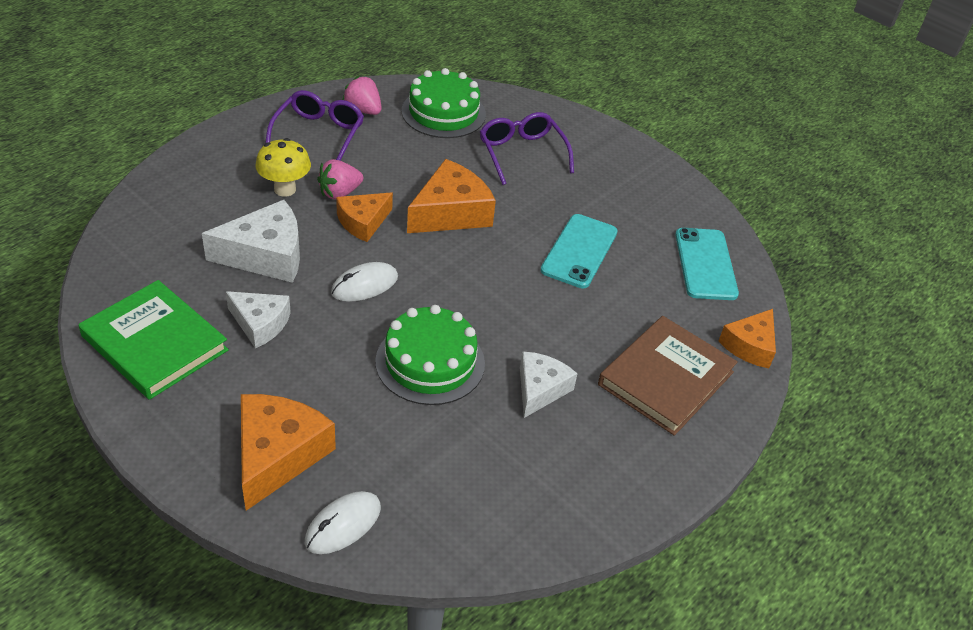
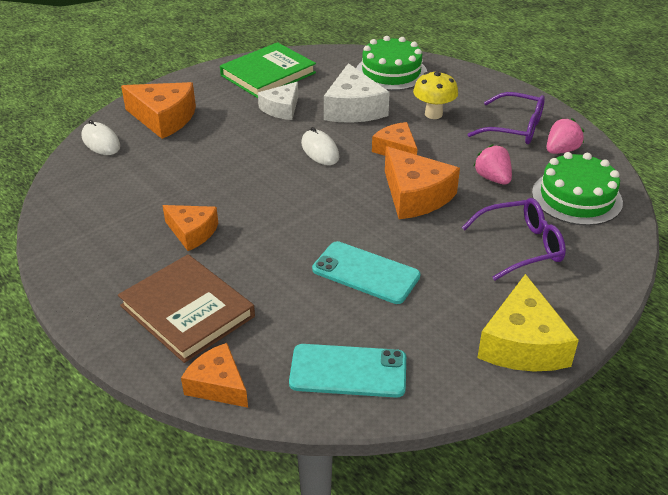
camera: 100 degrees right, 5 degrees down
(339, 193) = (433, 139): pink strawberry -> pink strawberry (492, 178)
(430, 362) = (232, 179): green cake -> green cake (391, 72)
(540, 389) = (192, 232): white cheese -> orange cheese
(644, 167) = (522, 344): none -> yellow cheese

